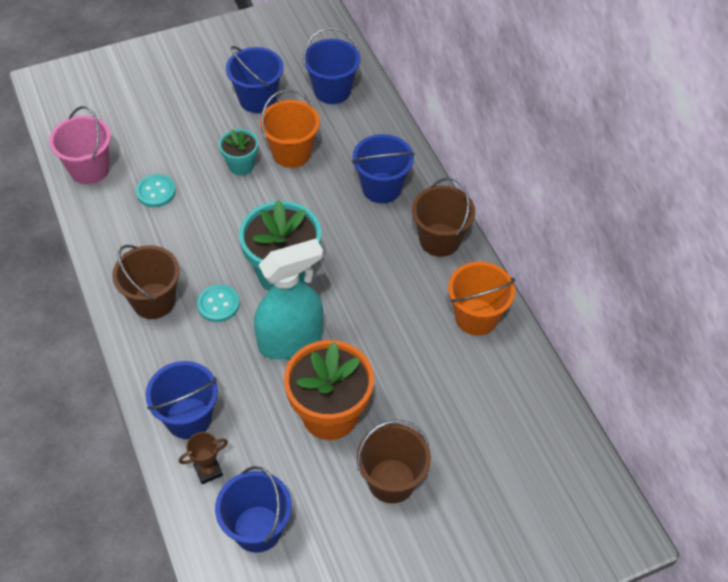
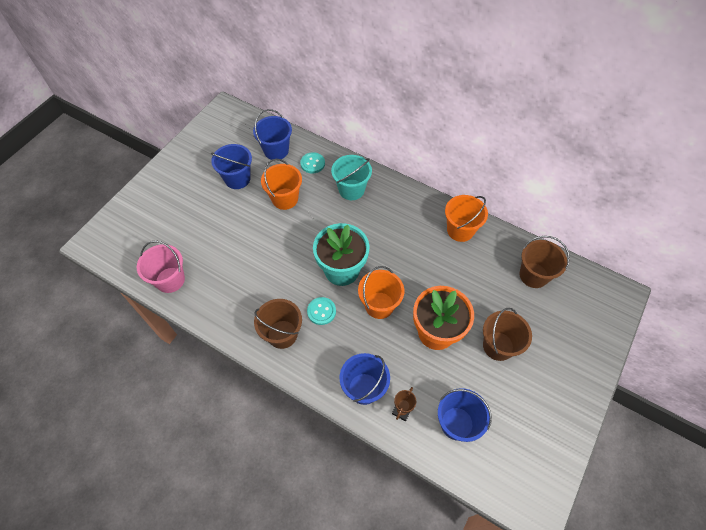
camera: 35 degrees left, 5 degrees up
(156, 192) = (225, 268): turquoise button -> turquoise button (312, 163)
(241, 165) = (262, 223): turquoise flower pot -> none
(291, 340) = (379, 305): turquoise spray bottle -> orange bucket
(381, 188) = (351, 189): blue bucket -> turquoise bucket
(439, 240) = (406, 200): brown bucket -> brown bucket (533, 275)

